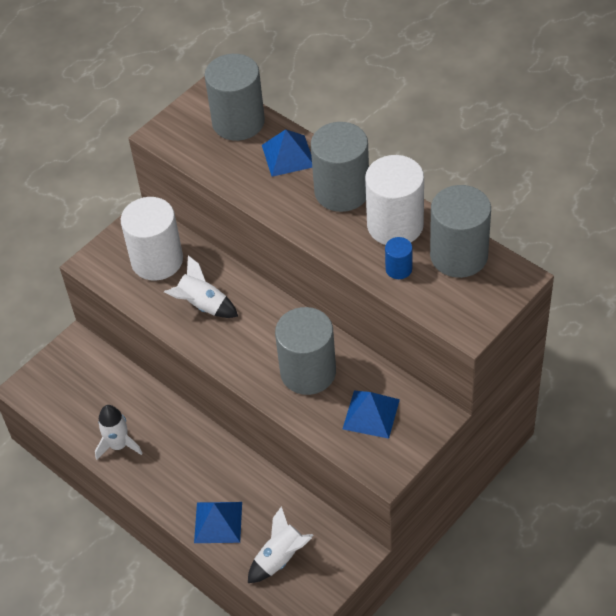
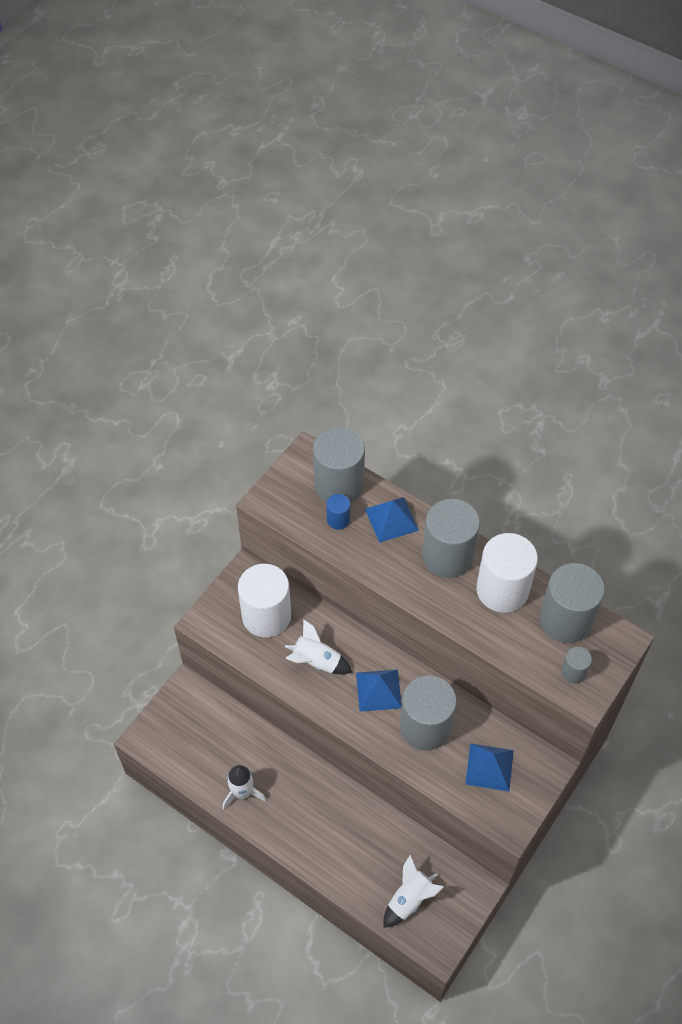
camera: 10 degrees left, 5 degrees up
(218, 522) = (347, 866): blue pyramid -> blue pyramid (378, 690)
(398, 269) = (512, 636): blue cylinder -> blue cylinder (338, 519)
(459, 305) = (573, 672): none -> grey cylinder

